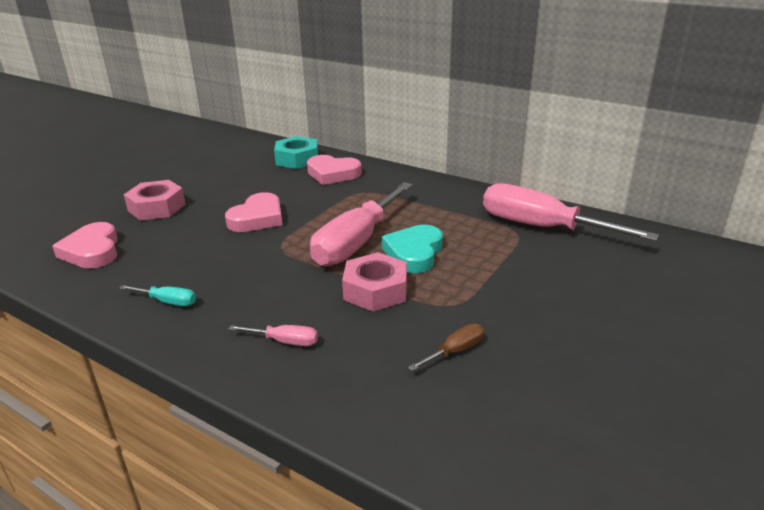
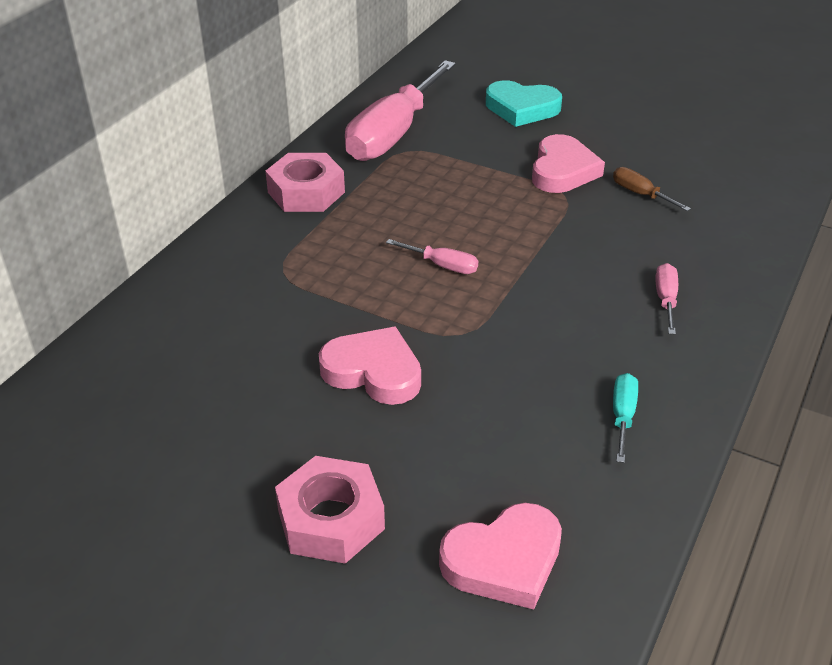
camera: 95 degrees left, 10 degrees up
(297, 159) = (126, 360): turquoise nut -> none
(332, 174) = (206, 308): pink heart -> pink heart (562, 170)
(356, 242) = (442, 266): pink screwdriver -> pink screwdriver, size x0.42
(375, 290) = (551, 244): pink nut -> pink nut (306, 192)
(414, 253) = (464, 220): turquoise heart -> turquoise heart (521, 108)

